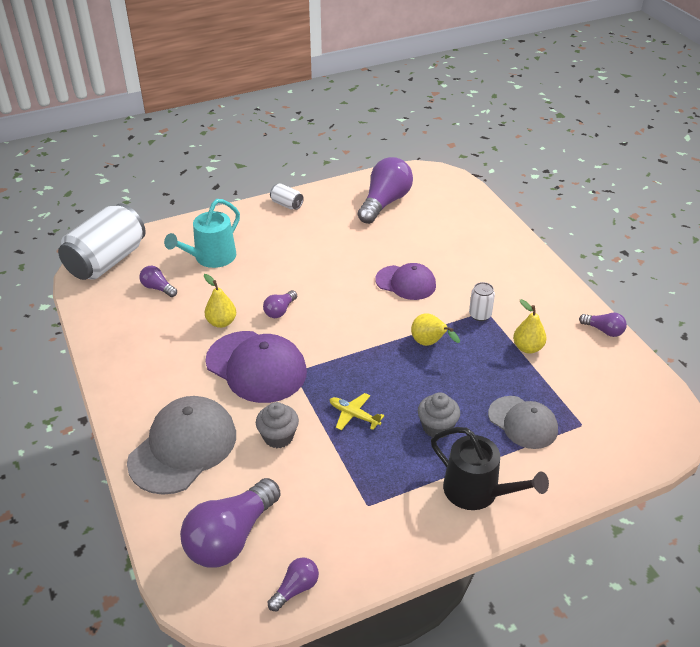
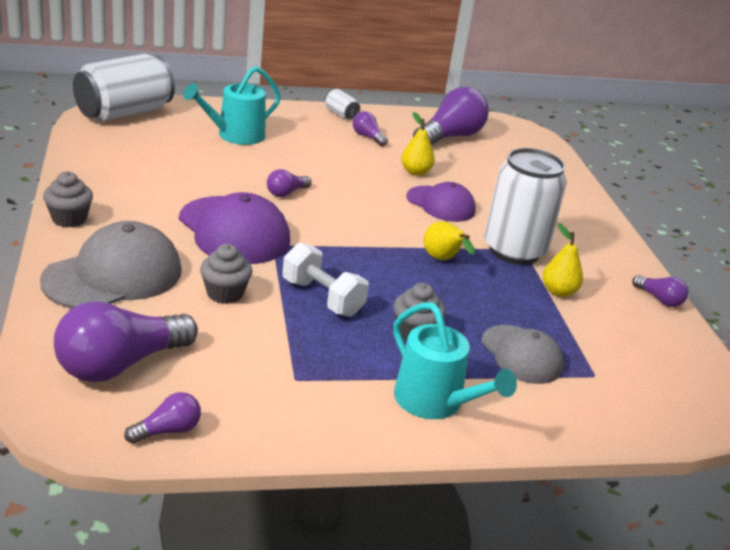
camera: 10 degrees right, 10 degrees down
(119, 398) = (69, 219): none -> grey cupcake
(158, 288) = (165, 145): purple light bulb -> purple light bulb (368, 137)
(221, 322) = (217, 187): yellow pear -> yellow pear (415, 172)
(354, 415) = (322, 298): yellow plane -> white dumbbell
(477, 491) = (434, 402): black watering can -> turquoise watering can
(480, 315) = (514, 250): white can -> white can, size x2.35

